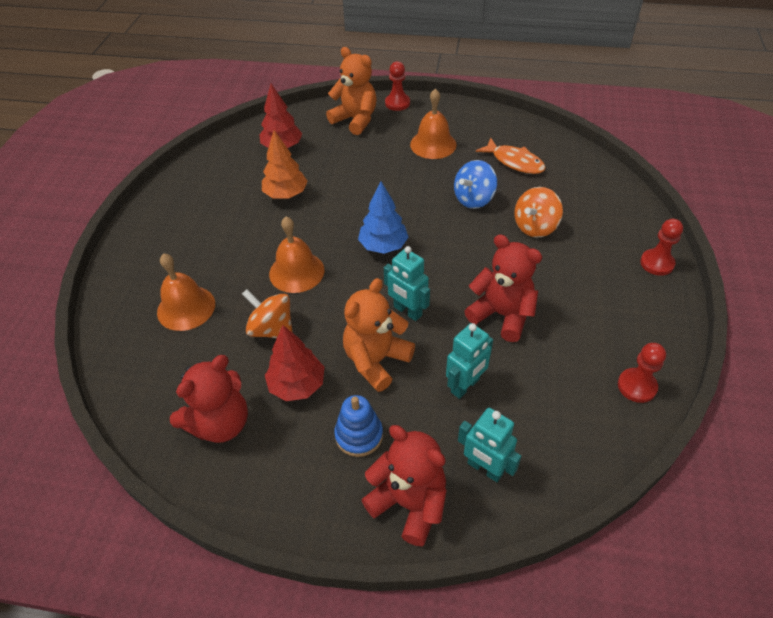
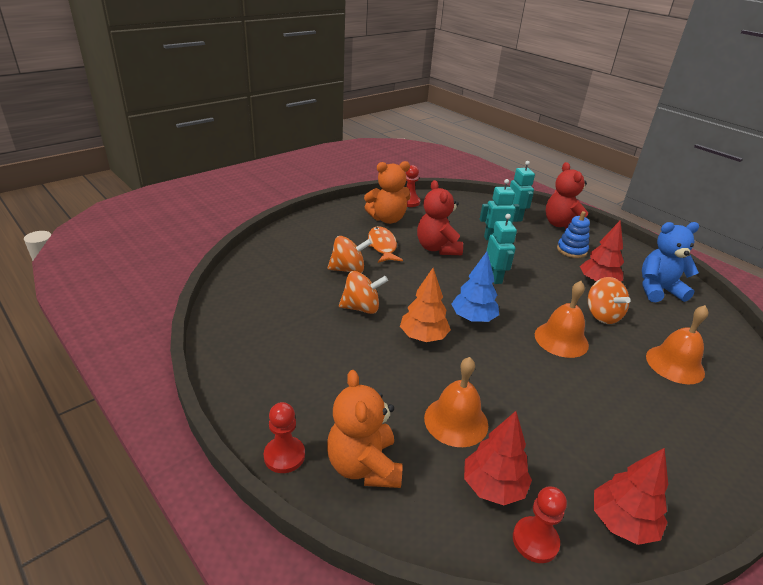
camera: 145 degrees left, 15 degrees down
(204, 168) = (622, 522): none -> red tree
(220, 423) = (658, 290): red teddy bear -> blue teddy bear
(286, 194) = (529, 414): orange tree -> orange tree (423, 337)
(376, 360) = (537, 268): orange teddy bear -> orange teddy bear (387, 219)
(433, 144) = (324, 373): orange bell -> orange bell (456, 421)
(474, 199) = (361, 308): blue spinning top -> orange spinning top
(514, 162) = (284, 313): orange fish -> orange fish (382, 246)
(657, 263) = (314, 221): red pawn -> red pawn (535, 541)

